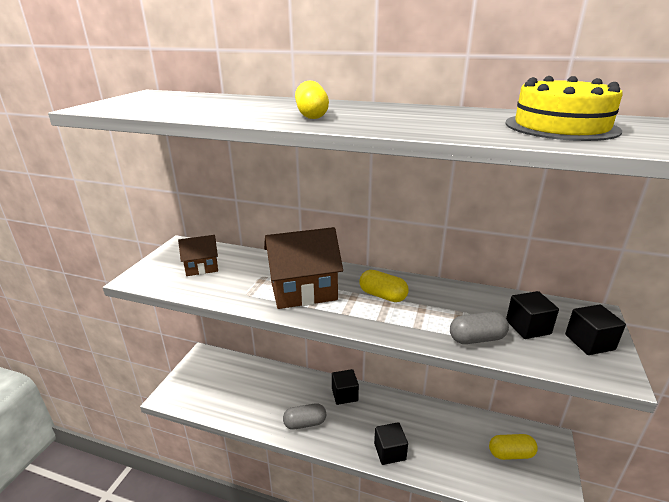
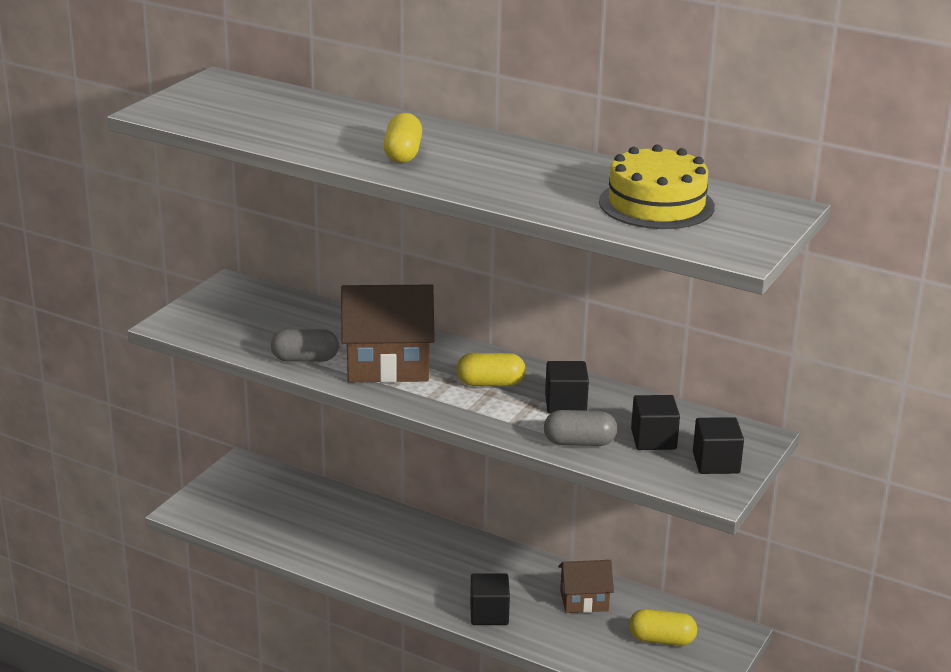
camera: 10 degrees right, 0 degrees up
(202, 267) = (258, 320): brown house -> brown house (584, 600)
(305, 423) = (379, 568): grey capsule -> grey capsule (305, 359)
(344, 394) = (449, 543): black cube -> black cube (565, 404)
(382, 295) = (490, 383): yellow capsule -> yellow capsule turned 45 degrees counterclockwise

